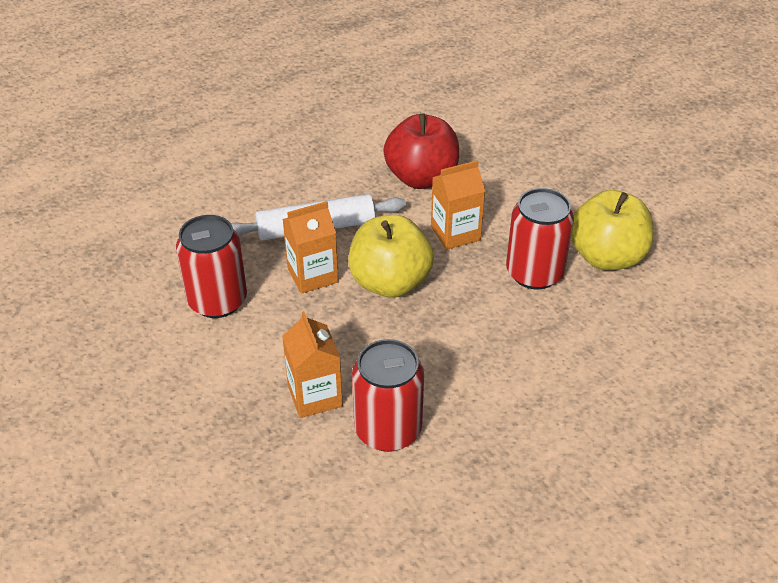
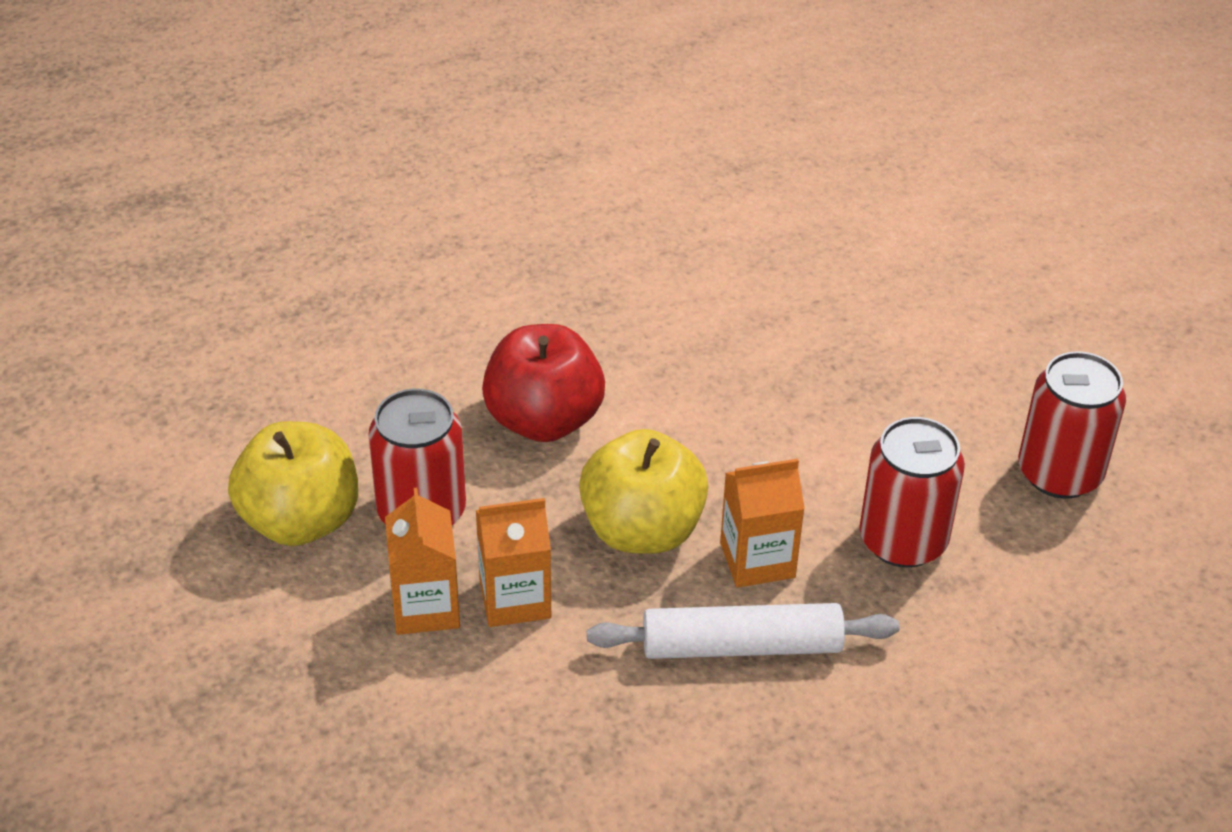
camera: 170 degrees left, 0 degrees up
(315, 396) = (773, 393): orange carton -> orange carton (425, 607)
(388, 430) = (690, 345): red can -> red can (1059, 473)
(421, 178) = (534, 724): red apple -> red apple (544, 420)

